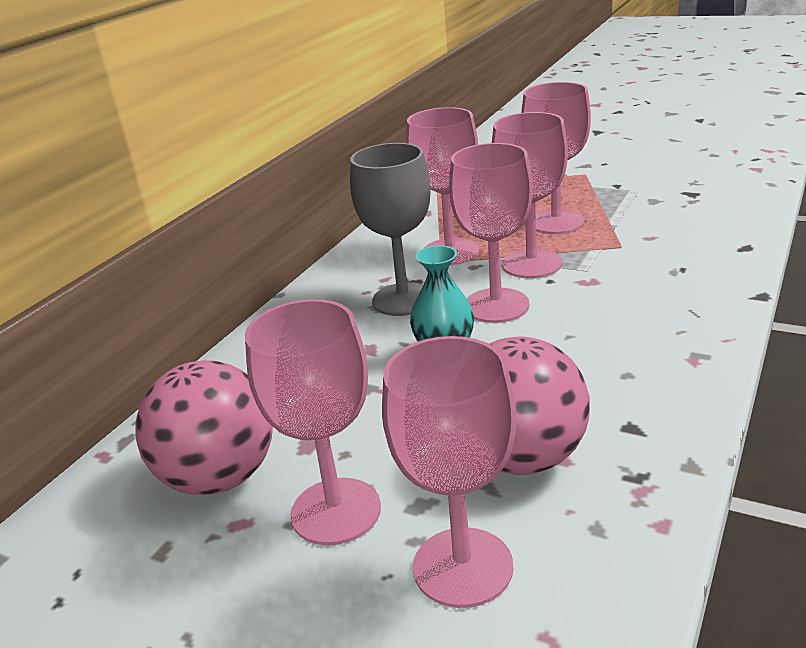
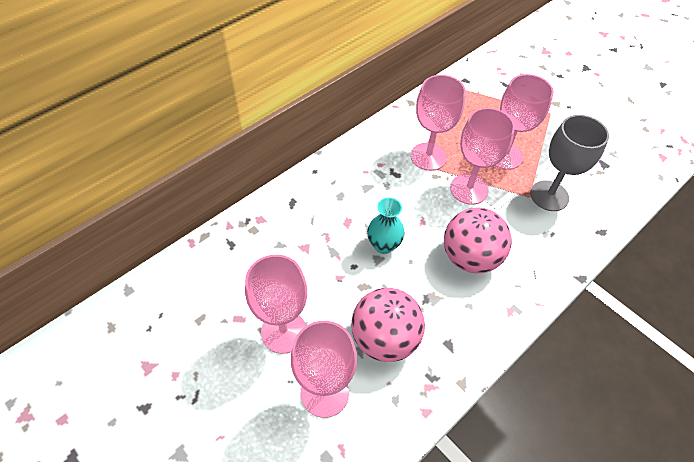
camera: 15 degrees right, 25 degrees up
(219, 477) = (239, 284): pink ball -> pink ball (470, 257)
(403, 299) = (382, 188): grey goblet -> grey goblet (549, 196)
(496, 305) = (430, 217): pink goblet -> none

